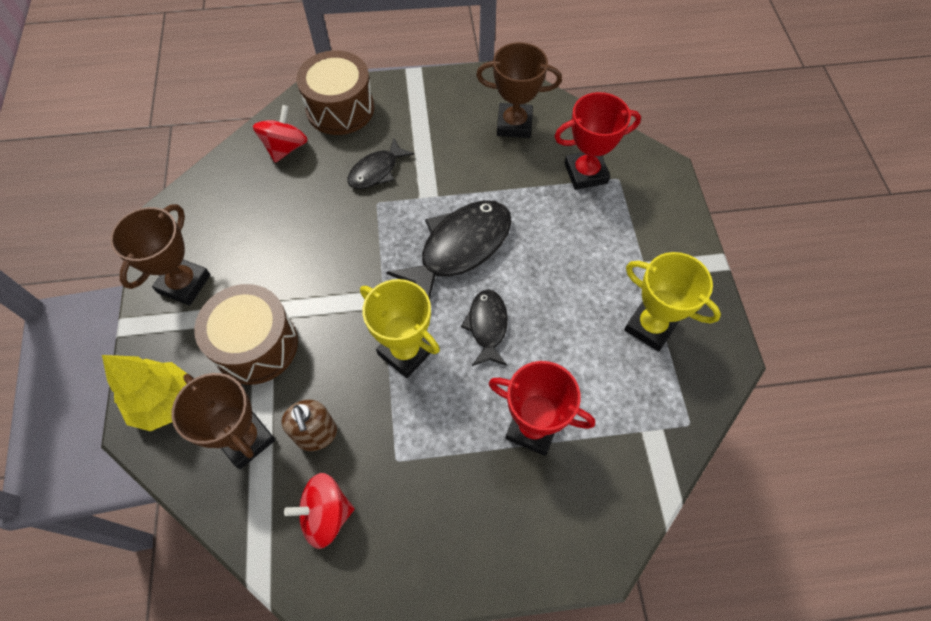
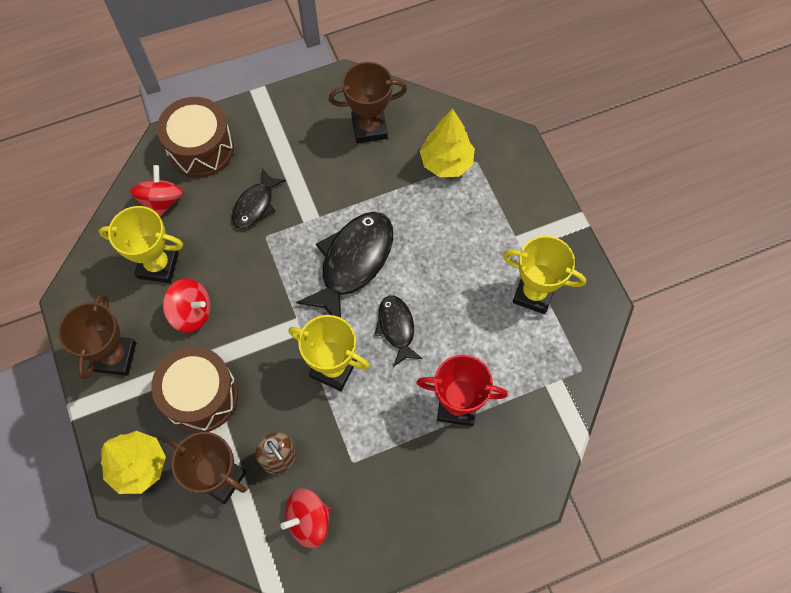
camera: 15 degrees left, 5 degrees up
(260, 206) = (158, 265): none -> yellow trophy
(276, 259) = (191, 313): none -> red spinning top
(586, 173) = (446, 162): red trophy -> yellow tree

